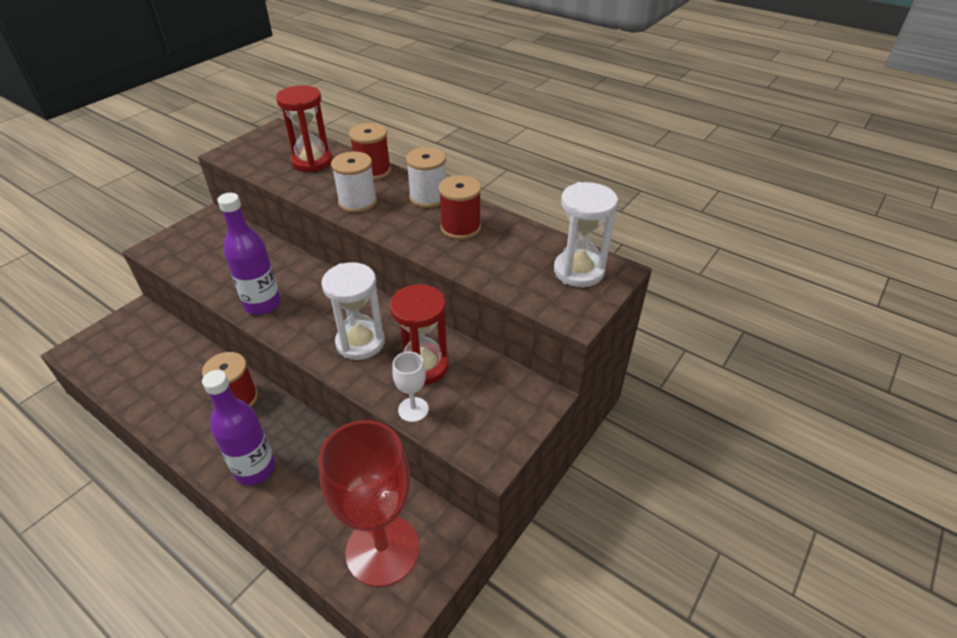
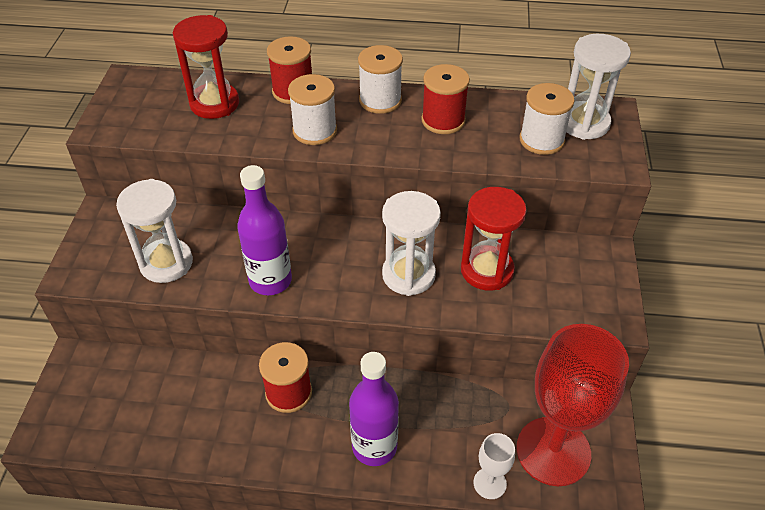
camera: 30 degrees left, 5 degrees up
(212, 264) = (166, 263): none -> white hourglass
(413, 409) = (516, 312): white goblet -> white goblet (489, 483)
(526, 271) = (541, 140): none -> white spool

